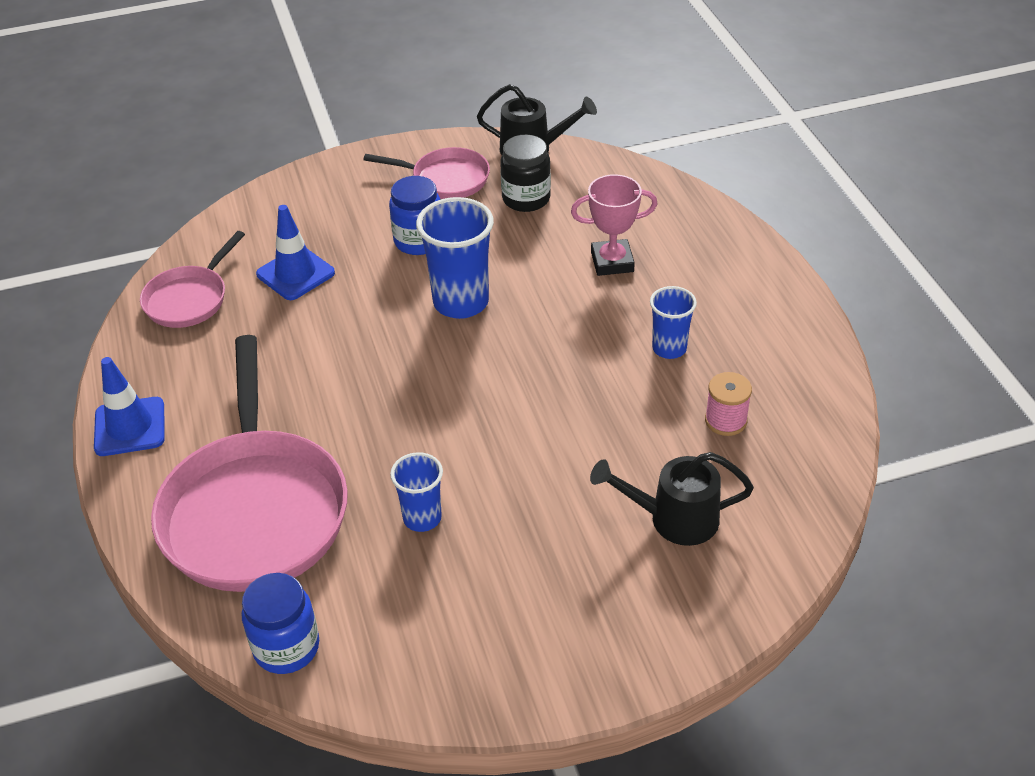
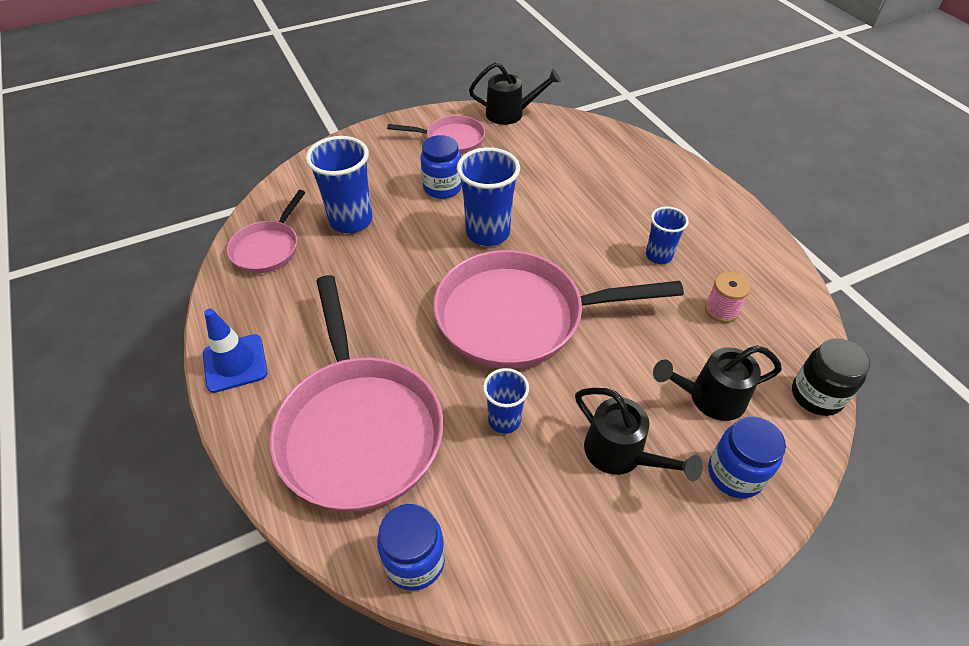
camera: 10 degrees left, 5 degrees up
(295, 274) = (351, 220): blue traffic cone -> blue cup
(471, 406) = (518, 317): none -> pink pan
(526, 199) = (515, 150): black jar -> black jar (816, 396)
(547, 568) = (621, 455): none -> black watering can
(612, 262) = (594, 192): pink trophy -> none
(673, 602) = (734, 474): none -> blue jar

